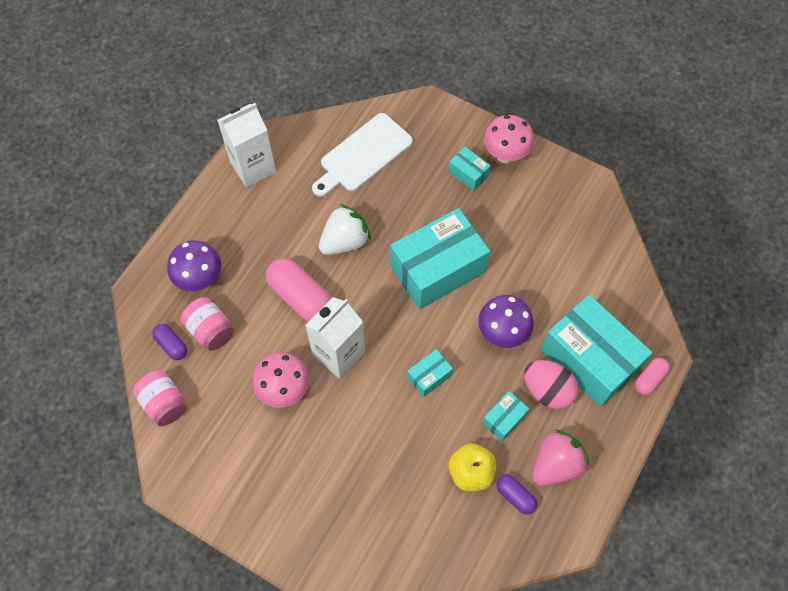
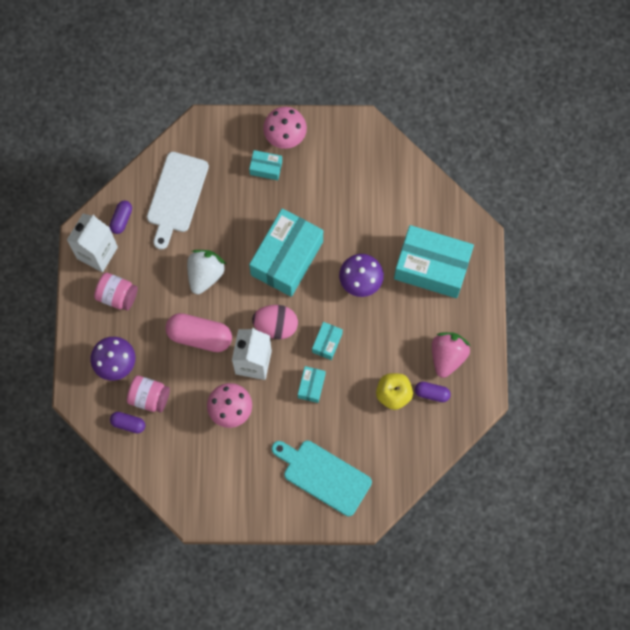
camera: 30 degrees left, 10 degrees up
(164, 403) = (151, 467): pink jar -> pink jar (117, 295)
(296, 149) = (121, 219): none -> purple capsule
(339, 520) = (324, 476): none -> turquoise cutting board
(504, 419) = (396, 344): turquoise box -> turquoise box (311, 386)
(547, 390) = (414, 306): pink egg -> pink egg (276, 325)
(649, 379) = (480, 259): pink capsule -> none

